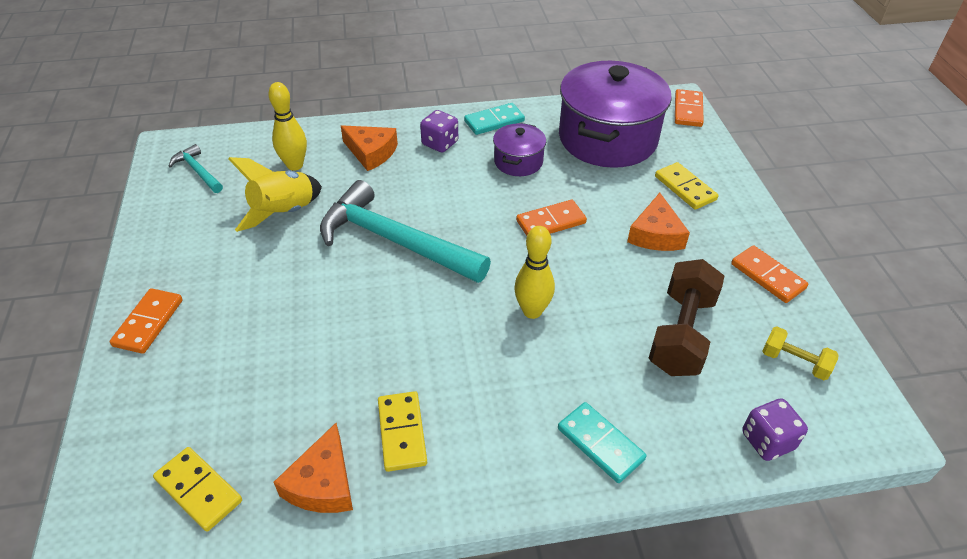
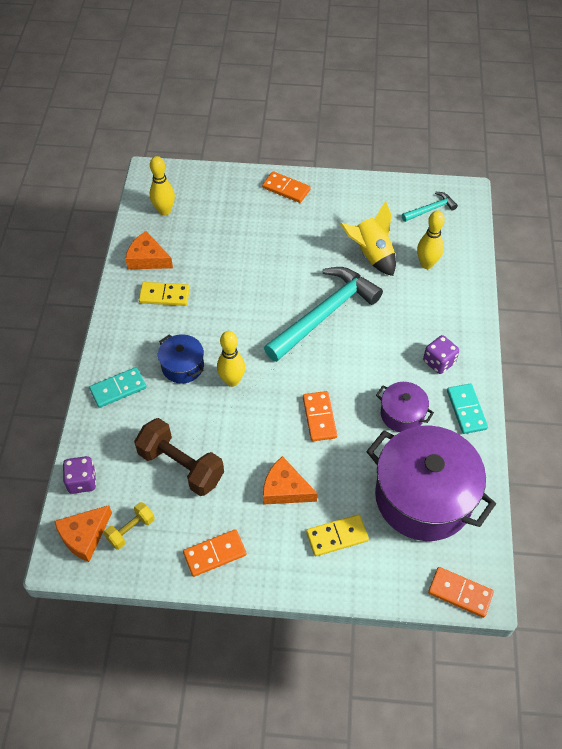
camera: 105 degrees right, 10 degrees up
(199, 490) = (164, 211): yellow domino -> yellow bowling pin
(371, 153) = (434, 313): orange cheese -> orange cheese (84, 535)
(529, 372) = (182, 366): none -> blue pot

